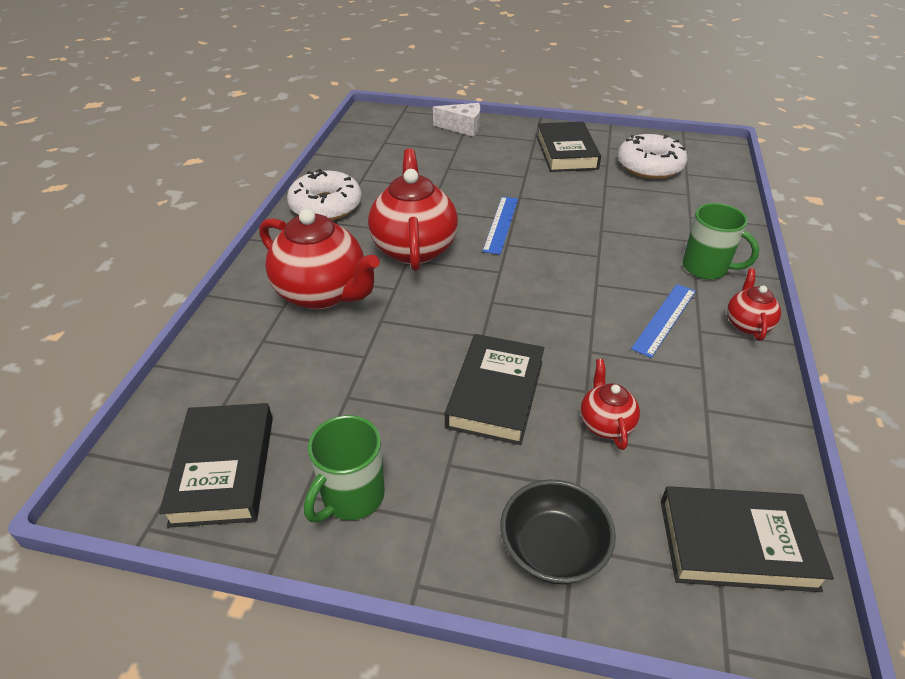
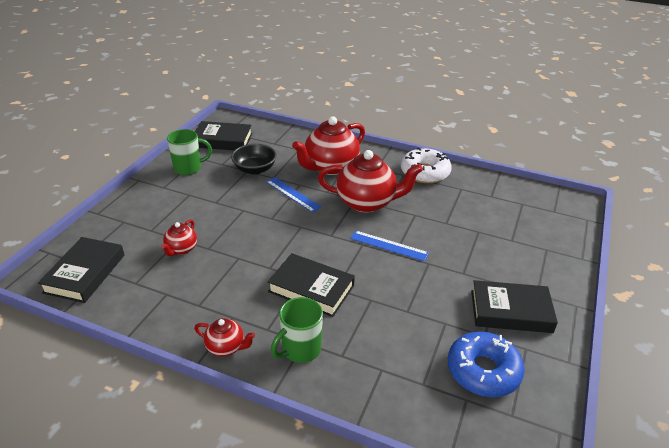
camera: 100 degrees right, 5 degrees down
(351, 497) = (189, 168): green mug -> green mug turned 120 degrees clockwise
(463, 127) = (557, 250): white cheese -> none
(495, 394) = (224, 215): black book -> black book (311, 289)
(553, 549) = (126, 216): black bowl -> black bowl (255, 169)
(605, 424) = (181, 249): red teapot -> red teapot turned 105 degrees clockwise
(649, 166) = (483, 371): white donut -> blue donut
(664, 319) = (251, 302): blue ruler -> blue ruler (293, 194)

